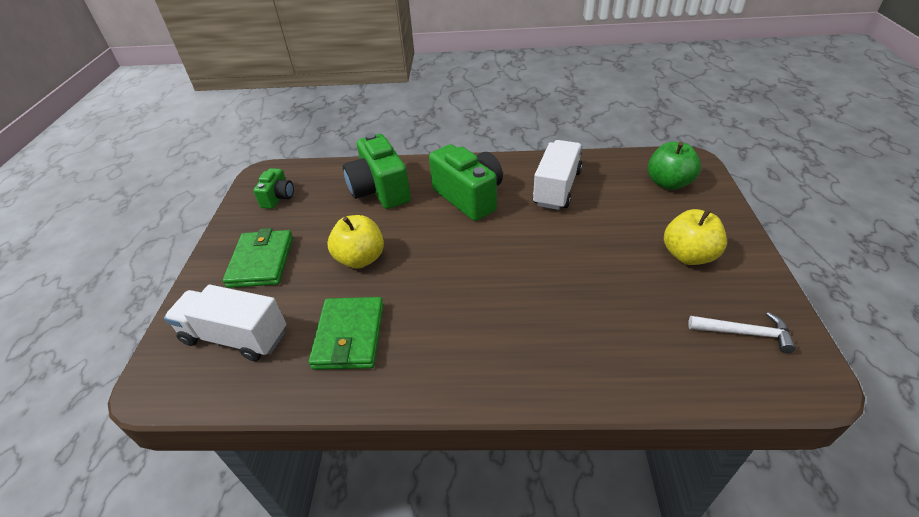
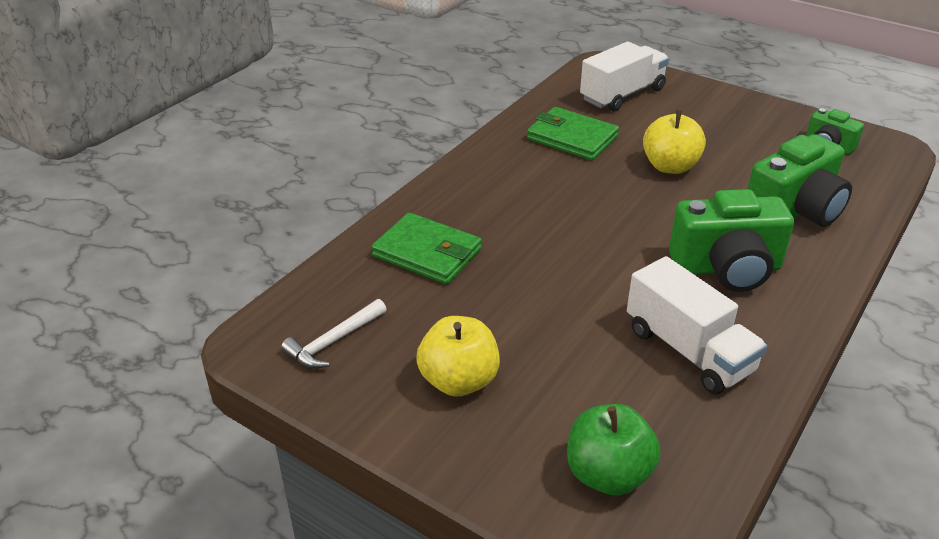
camera: 120 degrees right, 5 degrees down
(261, 261) = (713, 119): green wallet -> green wallet (427, 253)
(380, 190) = (794, 210): green camera -> green camera turned 135 degrees clockwise

